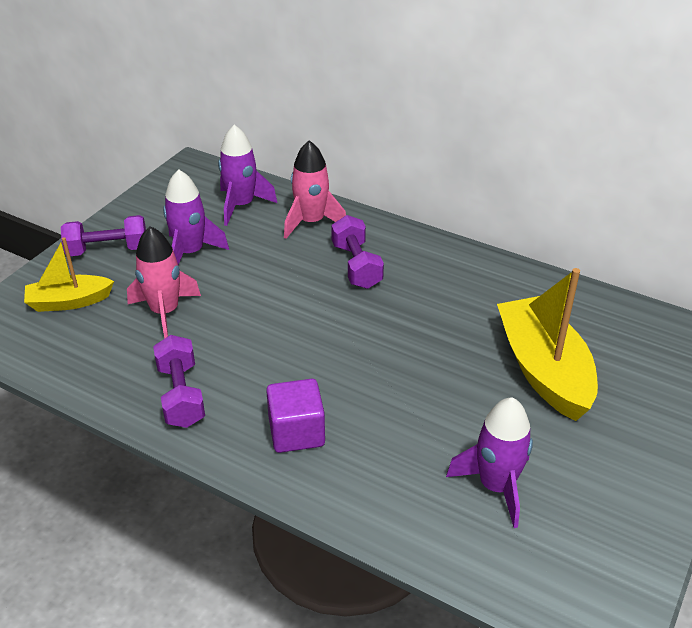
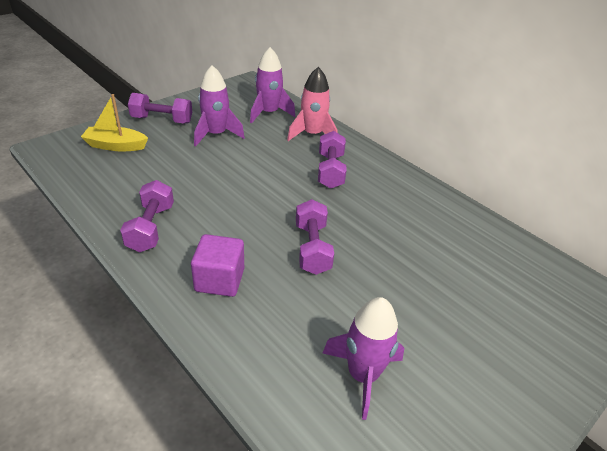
camera: 15 degrees right, 0 degrees up
(165, 312) = (175, 168): pink rocket -> none
(381, 367) = (312, 248): none -> purple dumbbell
(543, 370) = (447, 287): yellow boat -> none

